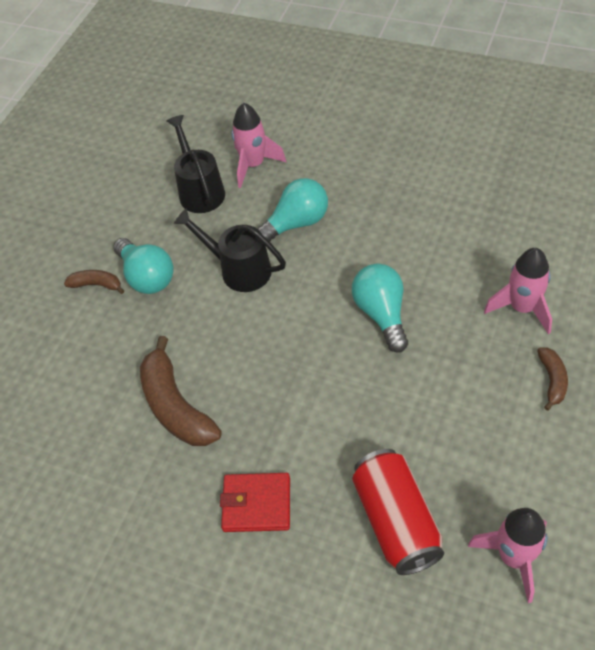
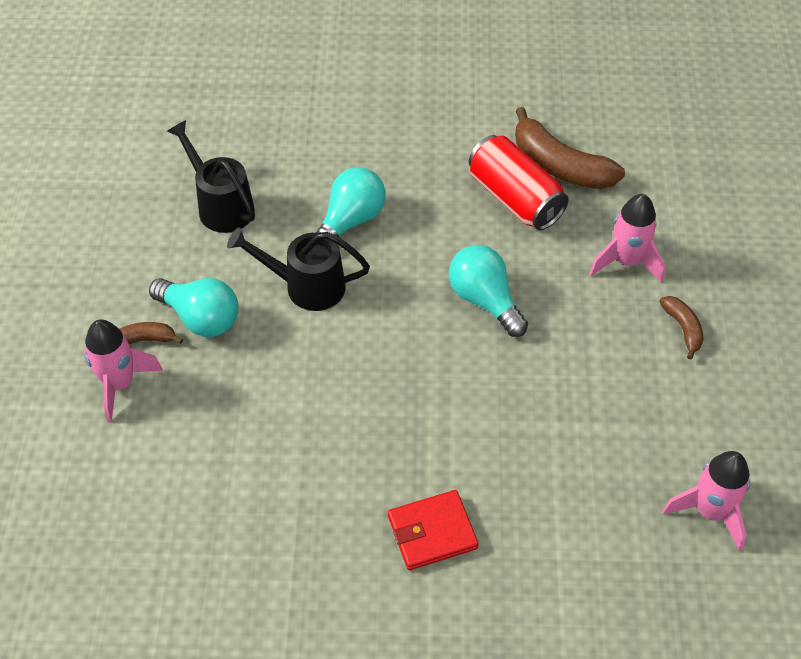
camera: 25 degrees left, 0 degrees up
(175, 406) = (298, 453): brown banana -> brown banana (559, 166)
(253, 165) = (273, 164): pink rocket -> pink rocket (120, 384)
(396, 521) = (583, 509): red can -> red can (515, 199)

